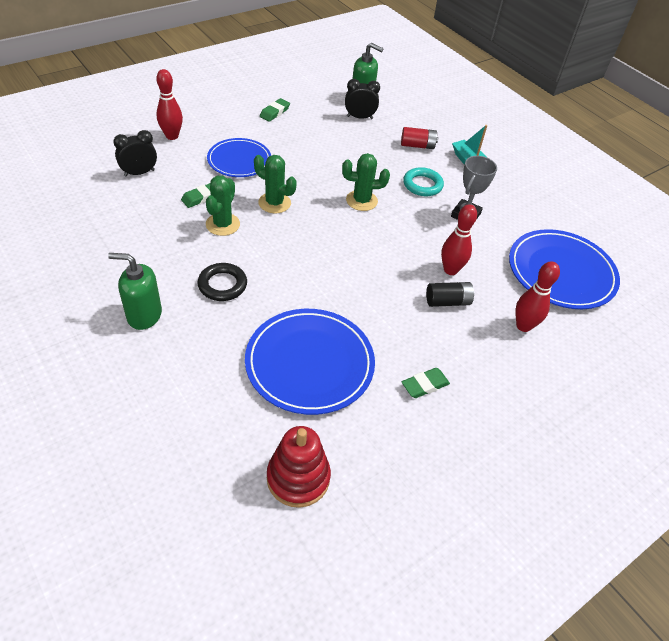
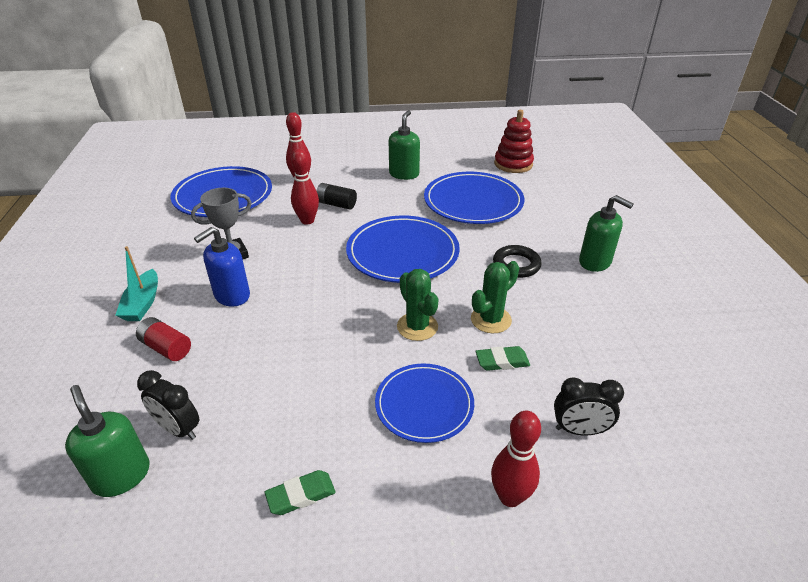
camera: 145 degrees left, 10 degrees down
(333, 263) = (402, 252): none -> blue plate
(361, 201) = (318, 299): green cactus -> none
(422, 185) = (232, 296): turquoise ring -> blue soap dispenser
(425, 385) = (404, 174): green eraser -> green soap dispenser

